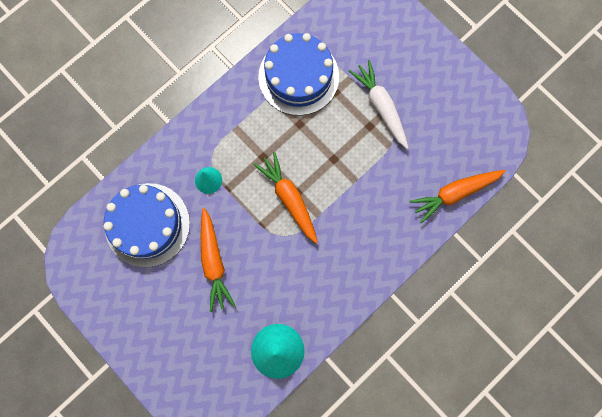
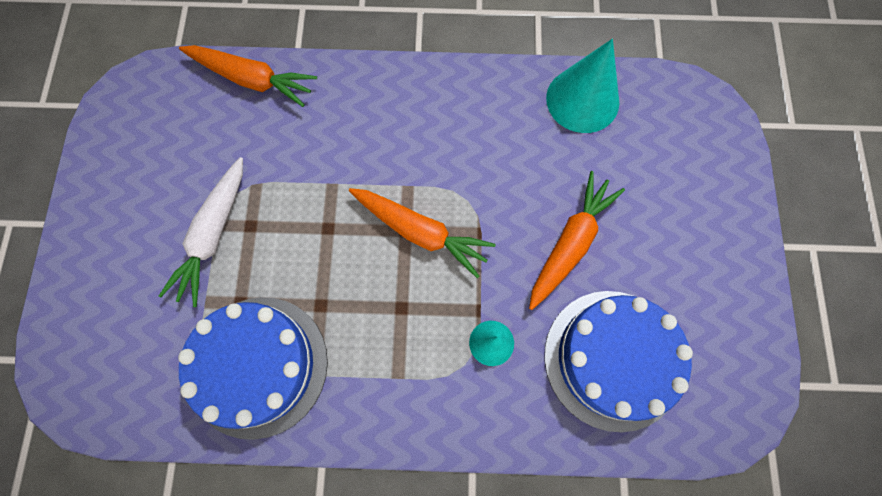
camera: 135 degrees left, 5 degrees down
(289, 198) = (421, 232): orange carrot -> orange carrot turned 75 degrees counterclockwise

